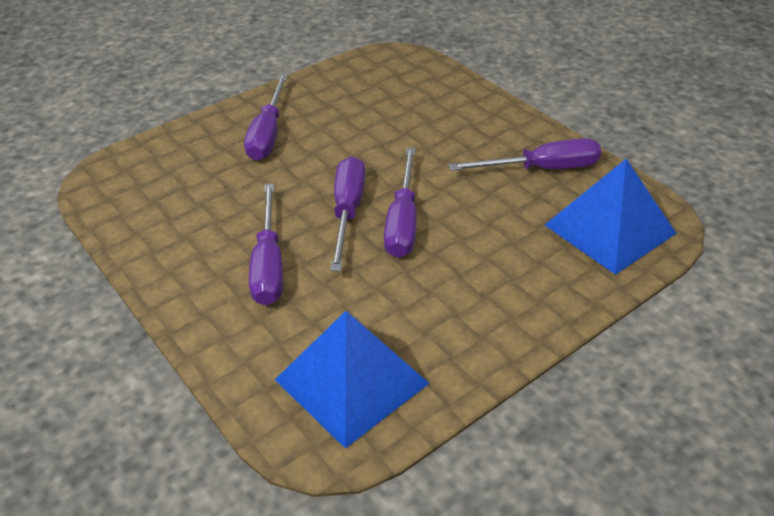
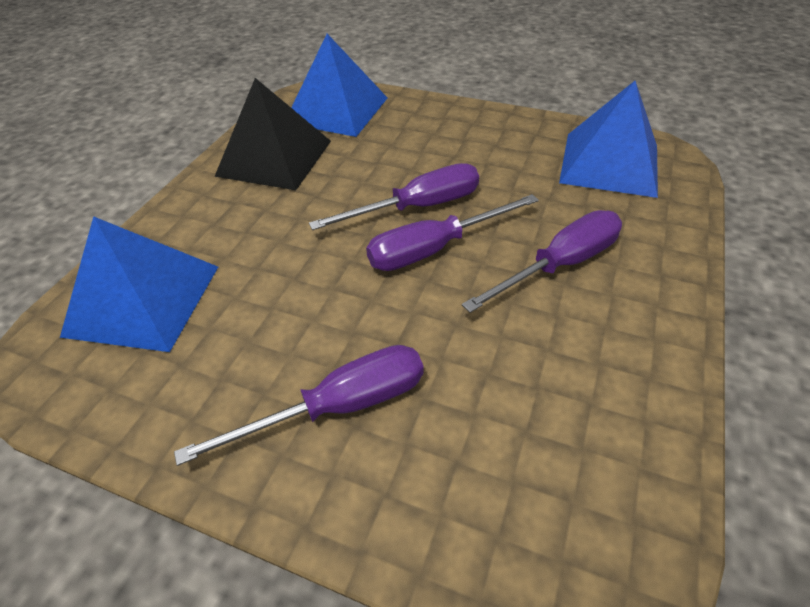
camera: 120 degrees left, 5 degrees up
(415, 89) = (143, 300): none -> blue pyramid
(541, 169) = (274, 158): purple screwdriver -> black pyramid

